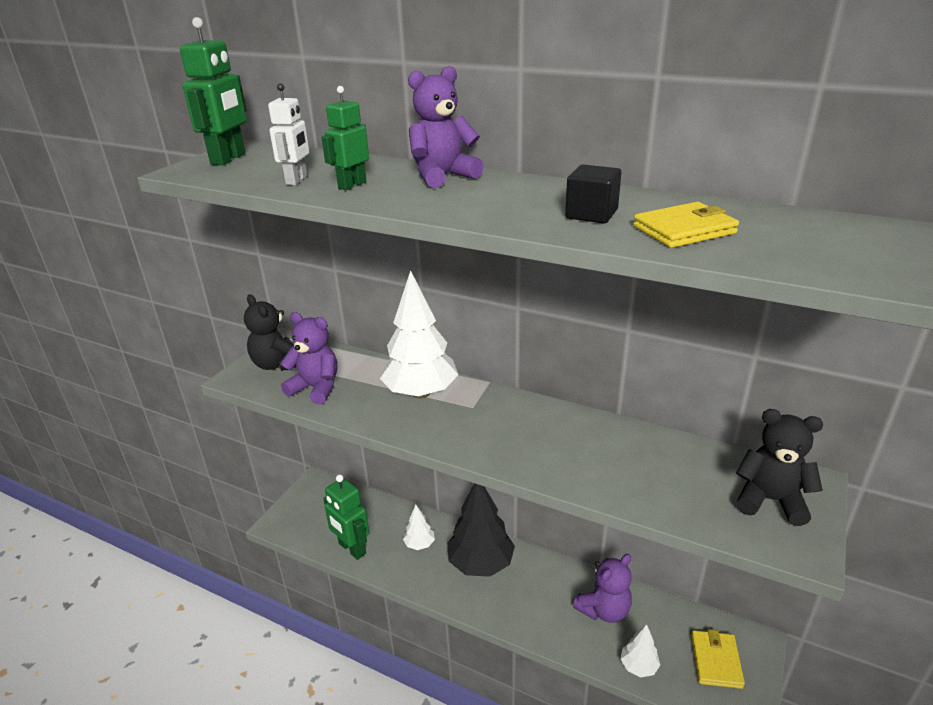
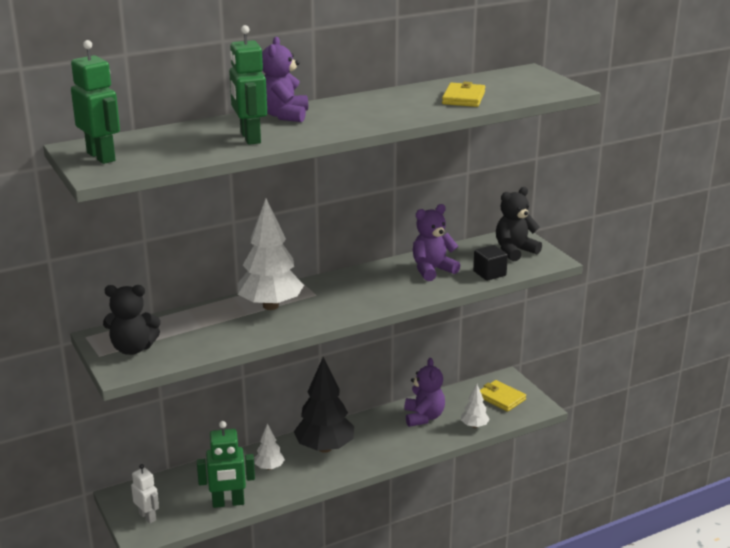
camera: 55 degrees left, 5 degrees down
(297, 180) = (205, 148): white robot -> white robot (147, 517)
(316, 388) = (197, 342): purple teddy bear -> purple teddy bear (432, 270)
(352, 185) = (250, 138): green robot -> green robot, size x1.54
(591, 214) = (411, 106): black cube -> black cube (489, 273)

